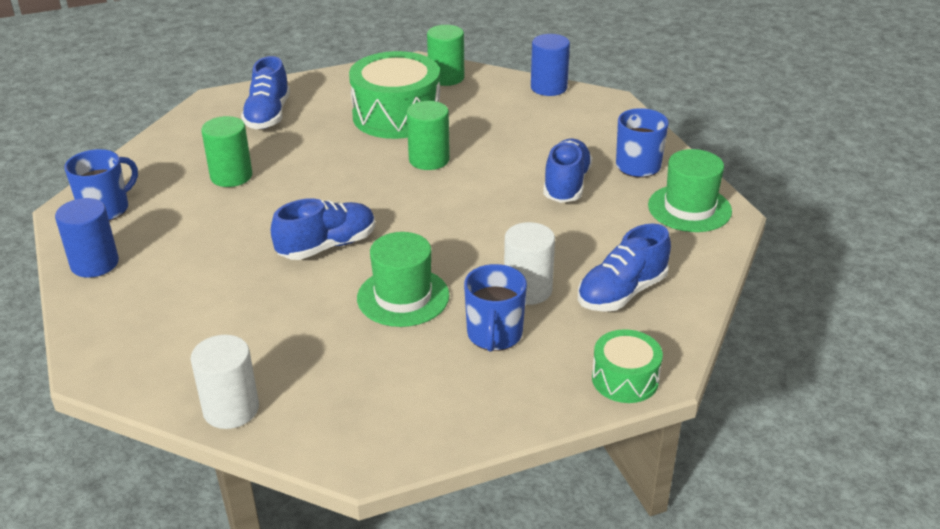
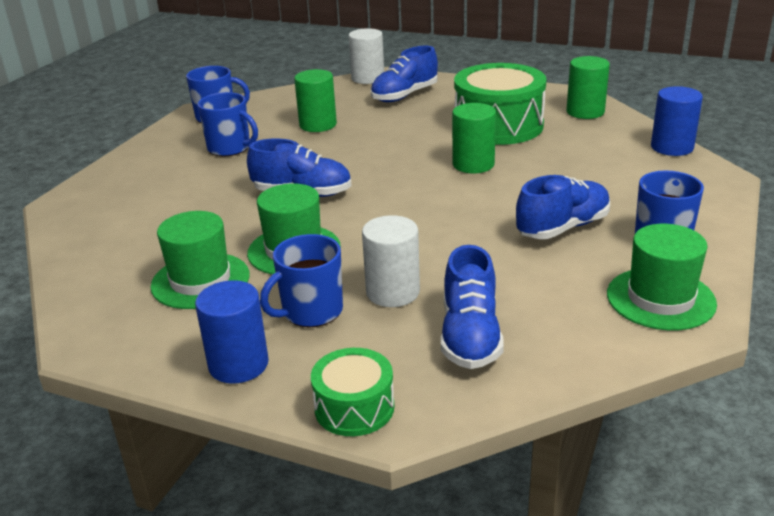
camera: 45 degrees right, 5 degrees down
(95, 264) = (160, 145): blue cylinder -> blue cylinder (238, 364)
(181, 235) = (230, 148): none -> blue mug
(231, 409) = (78, 265): white cylinder -> white cylinder (368, 78)
(368, 360) = (200, 281): none -> green hat
(622, 293) = (470, 336): blue shoe -> blue shoe turned 90 degrees counterclockwise

